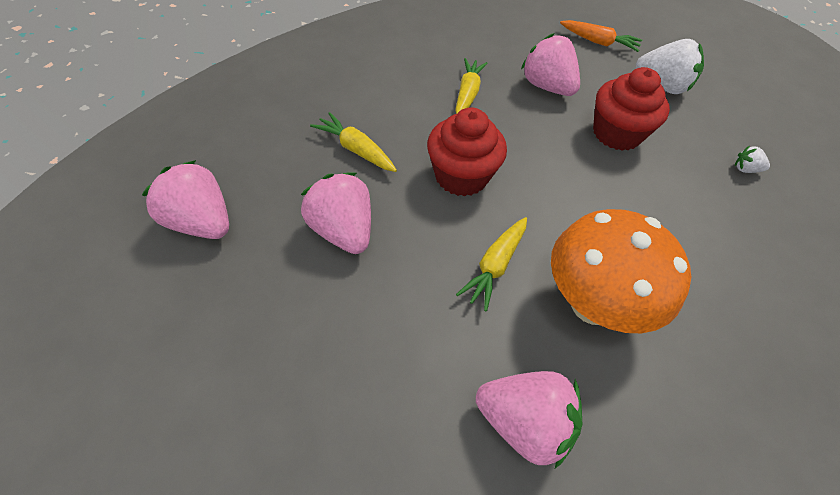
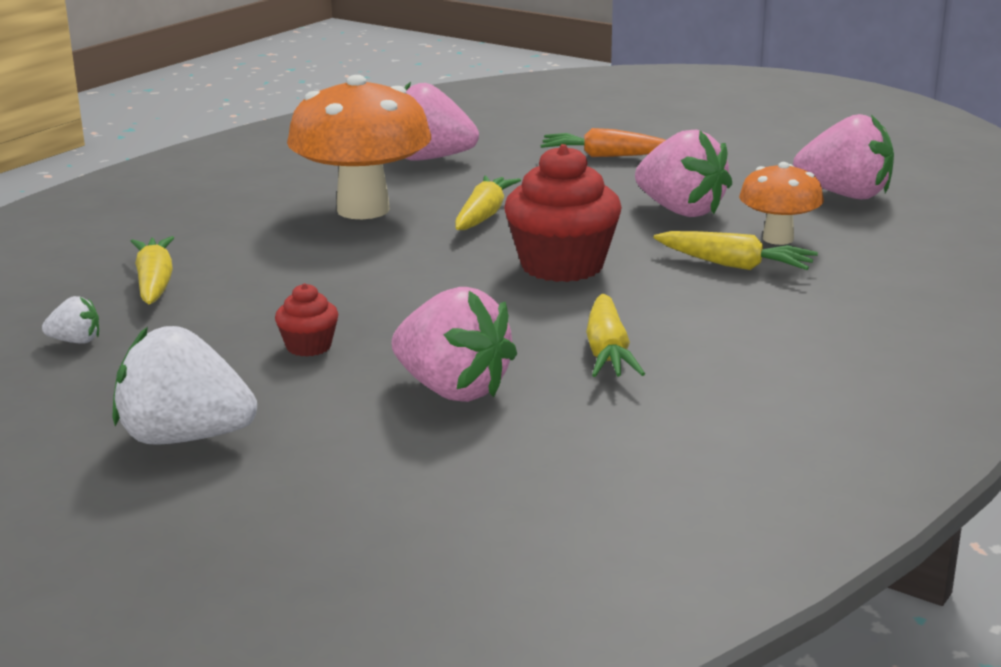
camera: 170 degrees right, 30 degrees down
(305, 172) = (778, 239): none -> orange mushroom
(598, 42) = (328, 506): orange carrot -> orange carrot (605, 156)
(616, 134) = (309, 347): red cupcake -> red cupcake, size x0.48
(726, 224) = (155, 283): none -> yellow carrot

